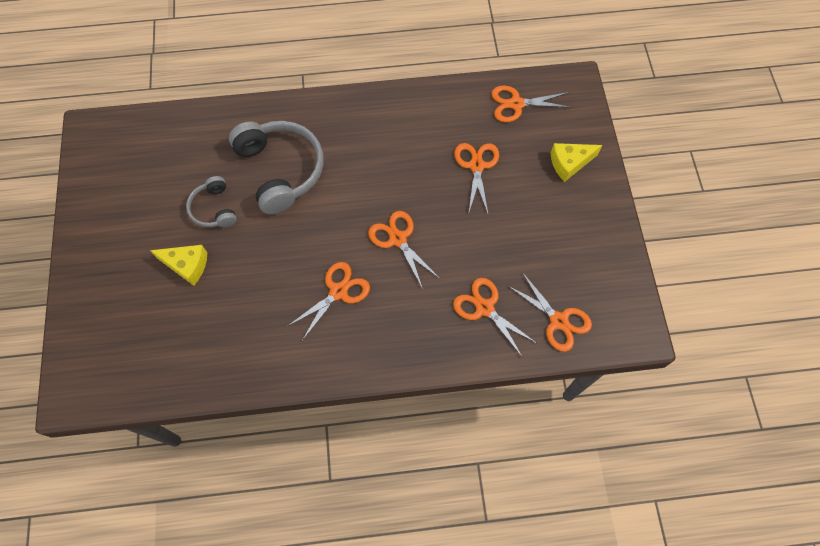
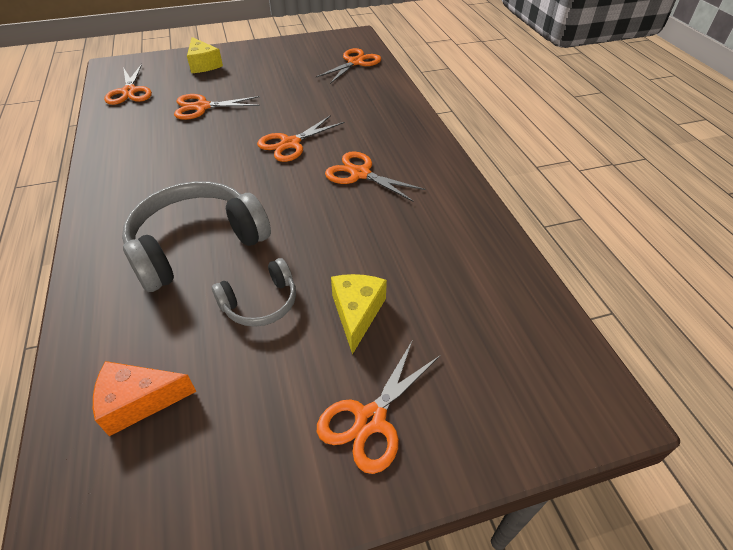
camera: 100 degrees left, 20 degrees down
(163, 148) = (139, 401): none -> orange cheese
(484, 307) = (353, 93): orange scissors -> orange scissors (370, 420)

